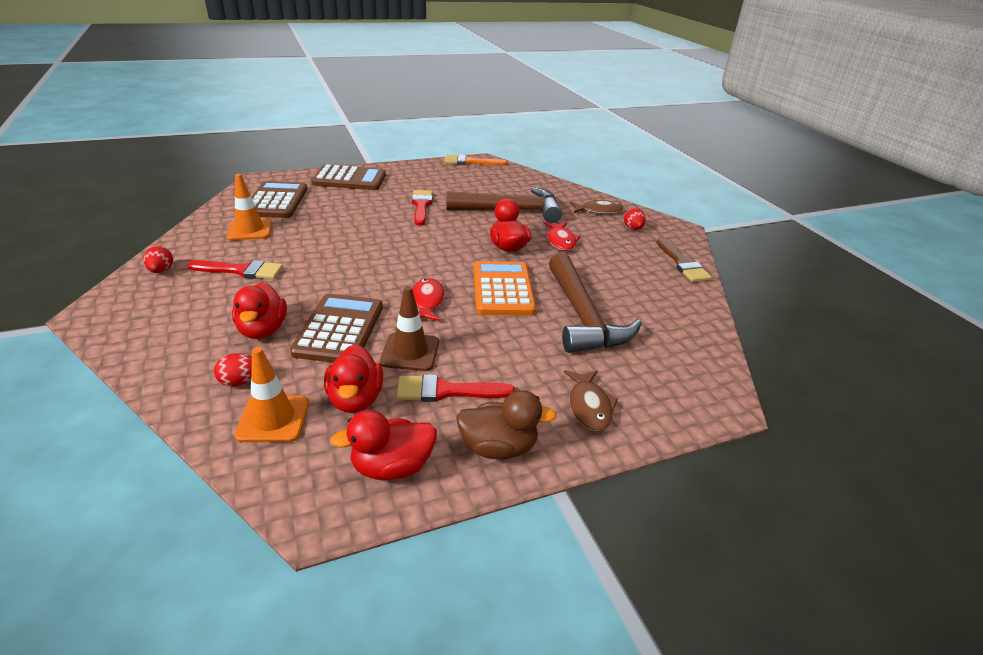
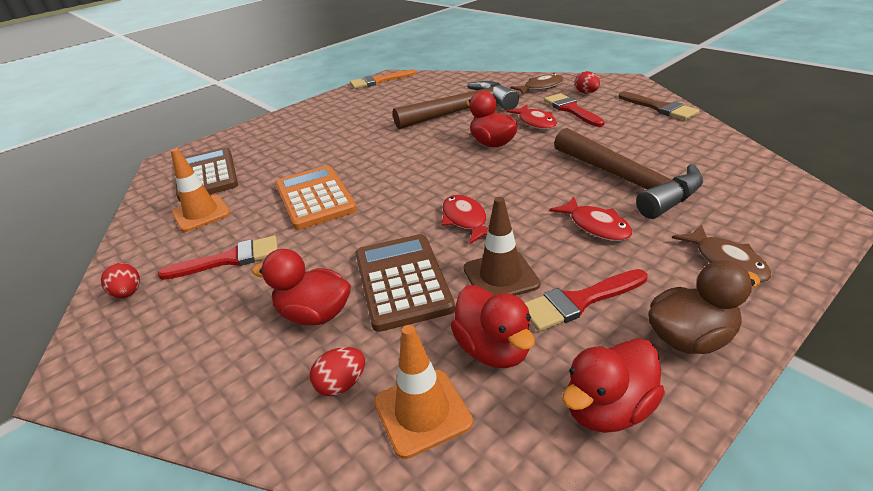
camera: 15 degrees left, 0 degrees up
(263, 330) = (315, 314): red duck -> red duck turned 135 degrees clockwise
(349, 179) = (269, 131): brown calculator -> none
(421, 206) = (369, 133): red brush -> red brush (571, 109)
(502, 289) = (528, 183): orange calculator -> orange calculator (315, 198)
(518, 342) = (596, 226): none -> red fish

